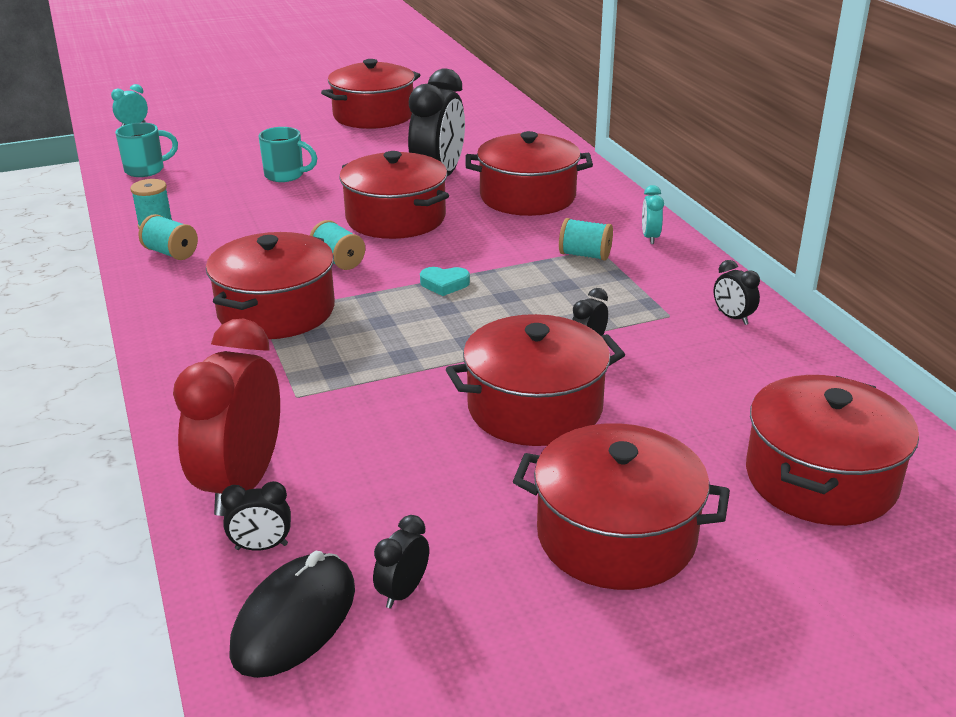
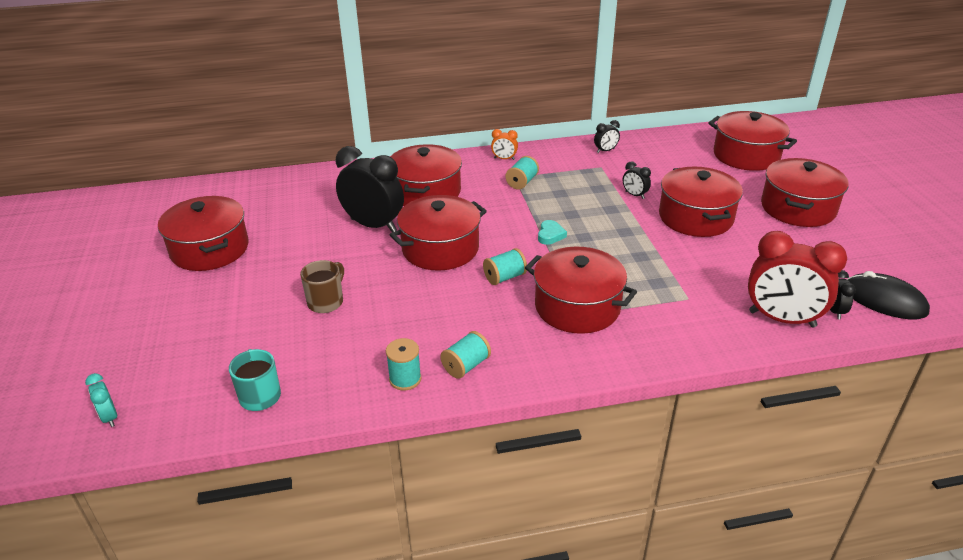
camera: 80 degrees left, 5 degrees up
(286, 175) = (326, 302): turquoise mug -> brown mug
(403, 592) = (854, 267): black clock -> none
(650, 237) = (504, 159): turquoise clock -> orange clock

